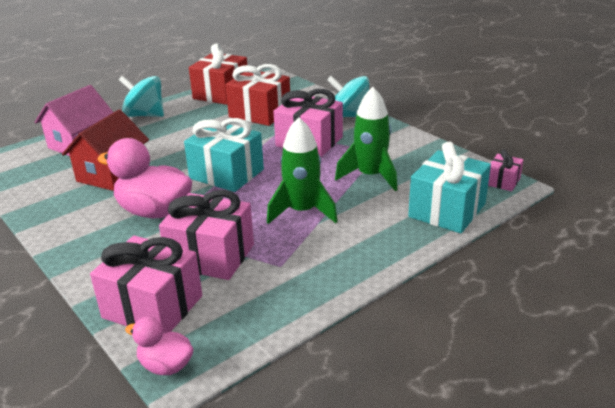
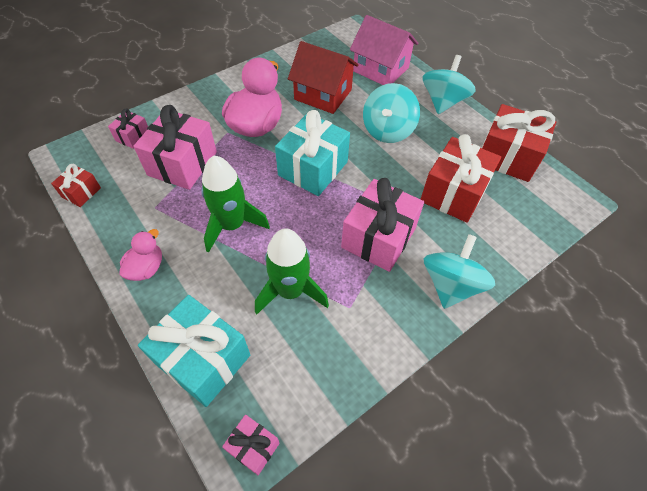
camera: 90 degrees right, 25 degrees up
(153, 307) = (133, 136): pink gift -> pink gift, size x0.50
(166, 366) = (71, 148): pink duck -> pink duck (146, 268)
(179, 139) = (387, 130): none -> turquoise spinning top
(256, 332) = (81, 192): none -> red gift

